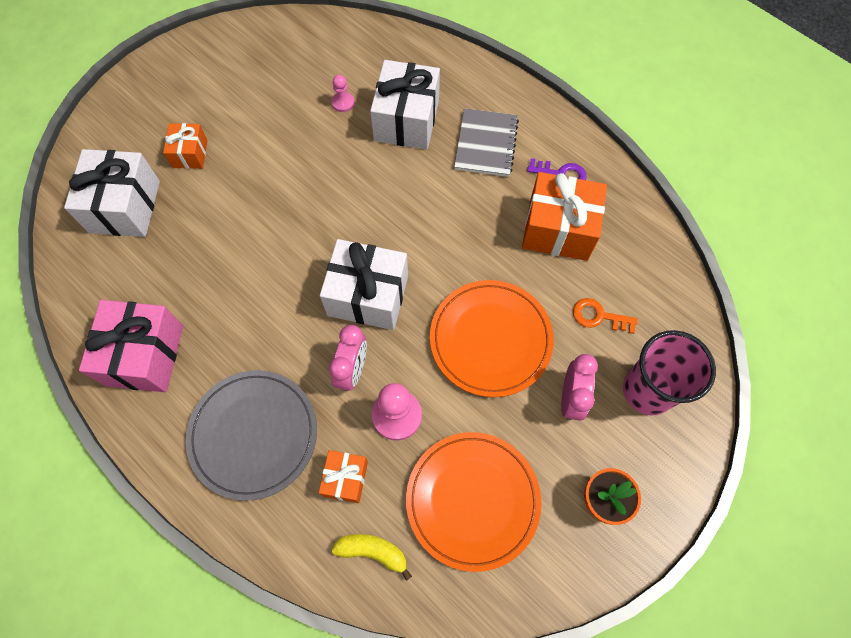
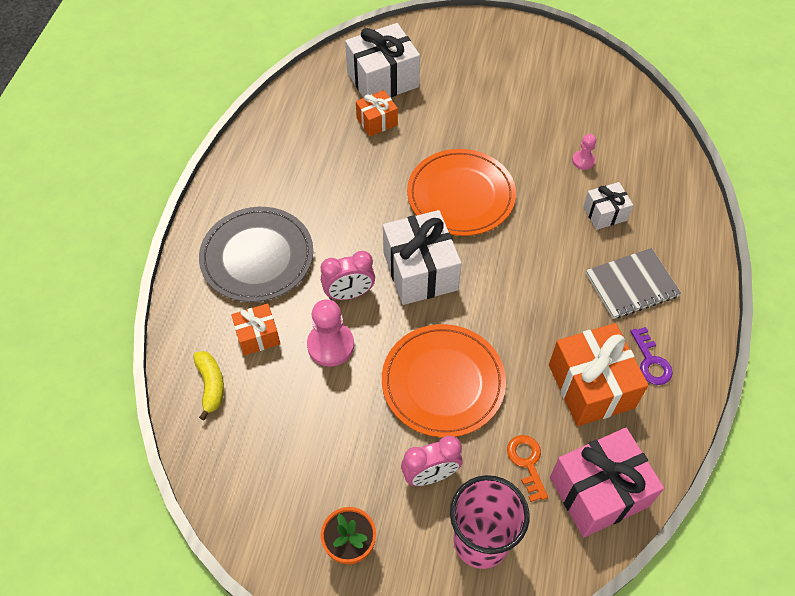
camera: 60 degrees right, 10 degrees down
(145, 355) = (276, 157): pink gift -> pink gift (599, 492)
(190, 154) = (455, 91): orange gift -> orange gift (377, 121)
(406, 120) = (605, 213): white gift -> white gift, size x0.55
(472, 500) = (292, 438): orange plate -> orange plate (461, 195)

